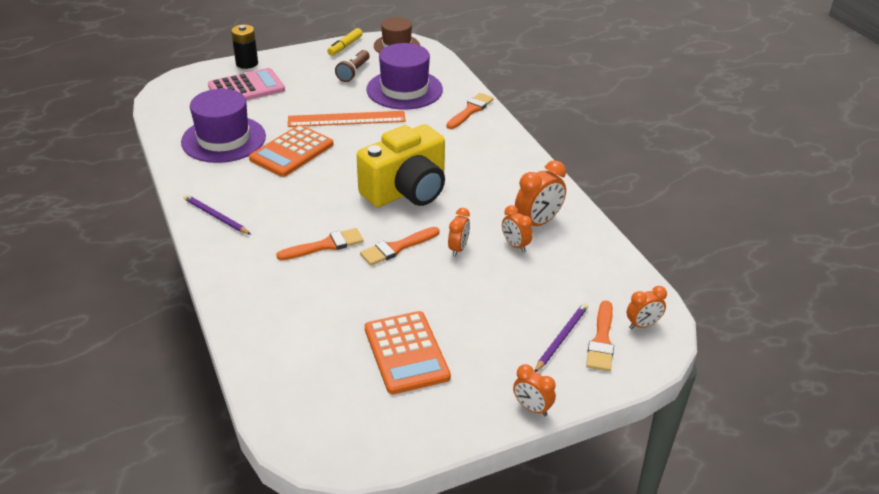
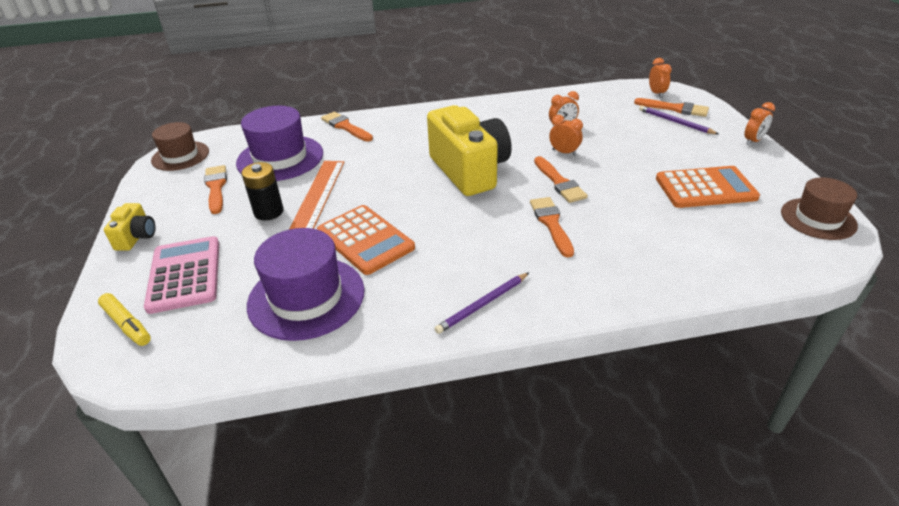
camera: 75 degrees left, 0 degrees up
(247, 63) = (114, 273): black battery -> black battery (268, 212)
(286, 59) = (136, 237): none -> yellow camera
(345, 46) = (147, 190): yellow marker -> yellow marker (127, 324)
(353, 72) = (216, 187): brown flashlight -> orange brush
(358, 439) = (818, 219): none -> brown hat
(538, 223) = (533, 115): orange clock -> none

